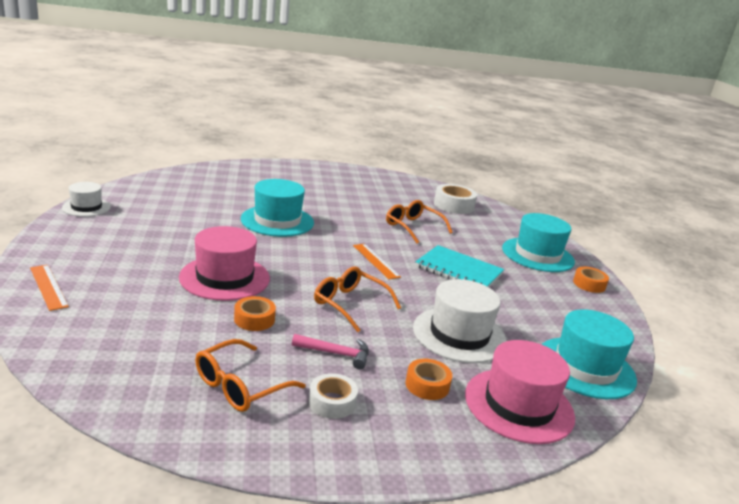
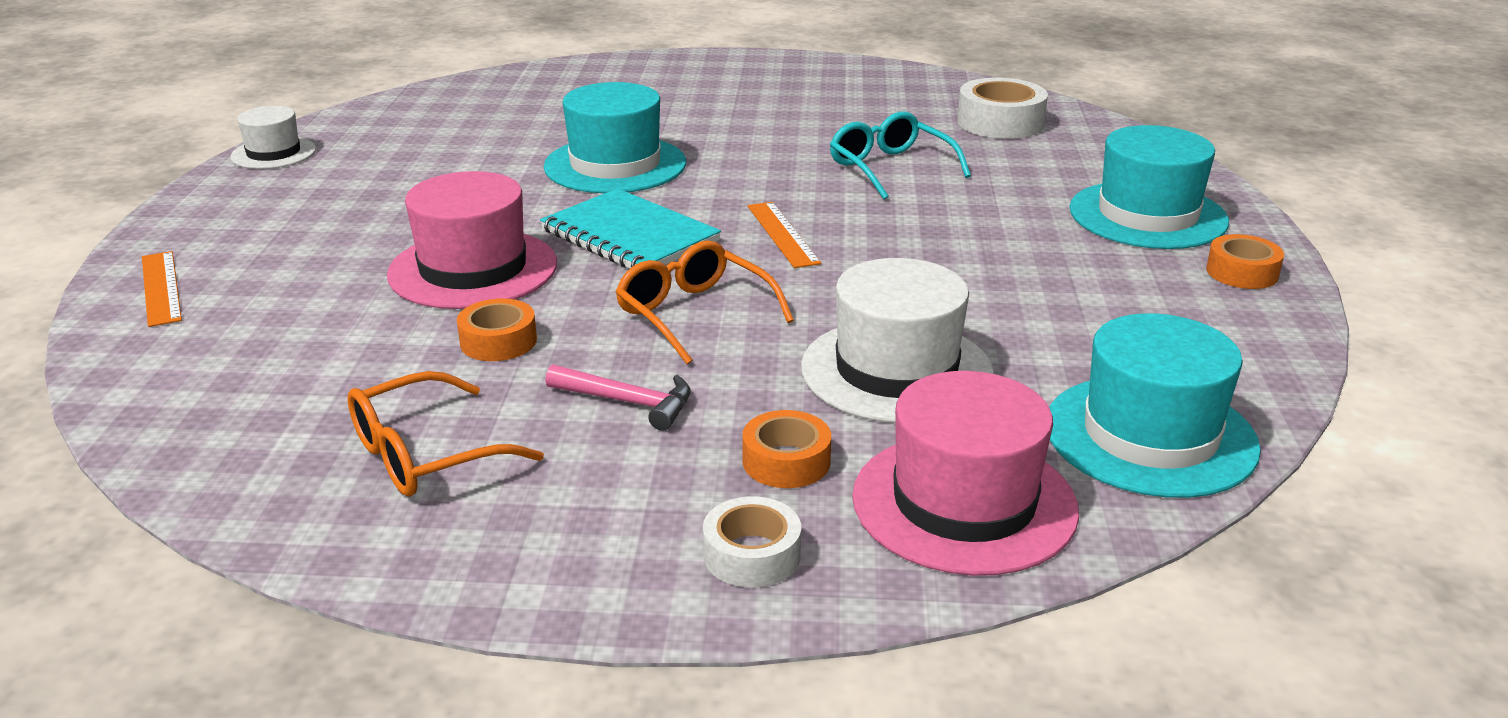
camera: 15 degrees right, 5 degrees up
(332, 402) = (584, 486): white tape -> white tape (752, 555)
(413, 227) = (890, 168): orange glasses -> turquoise glasses
(459, 270) = (952, 249): turquoise notebook -> turquoise notebook (629, 236)

